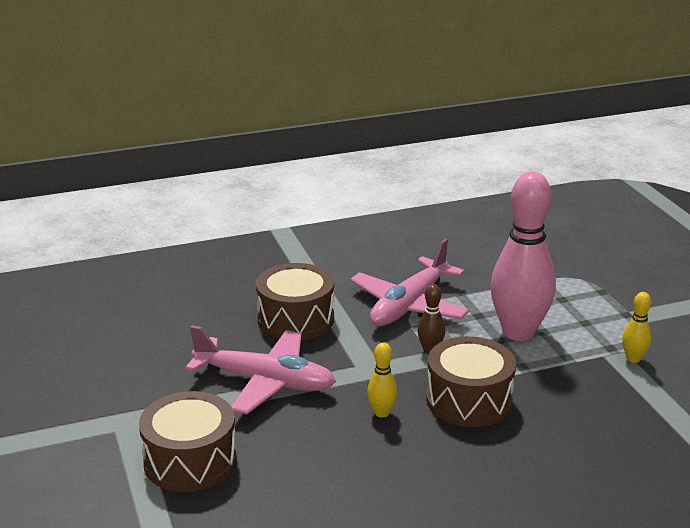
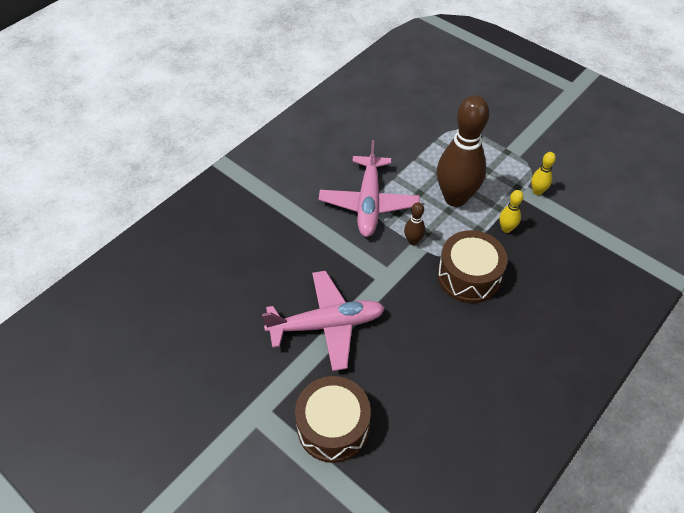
camera: 30 degrees left, 25 degrees up
(296, 319) = (301, 251): brown drum -> none
(381, 413) = (424, 315): yellow bowling pin -> yellow bowling pin (506, 229)
(518, 332) = (455, 198): pink bowling pin -> brown bowling pin

